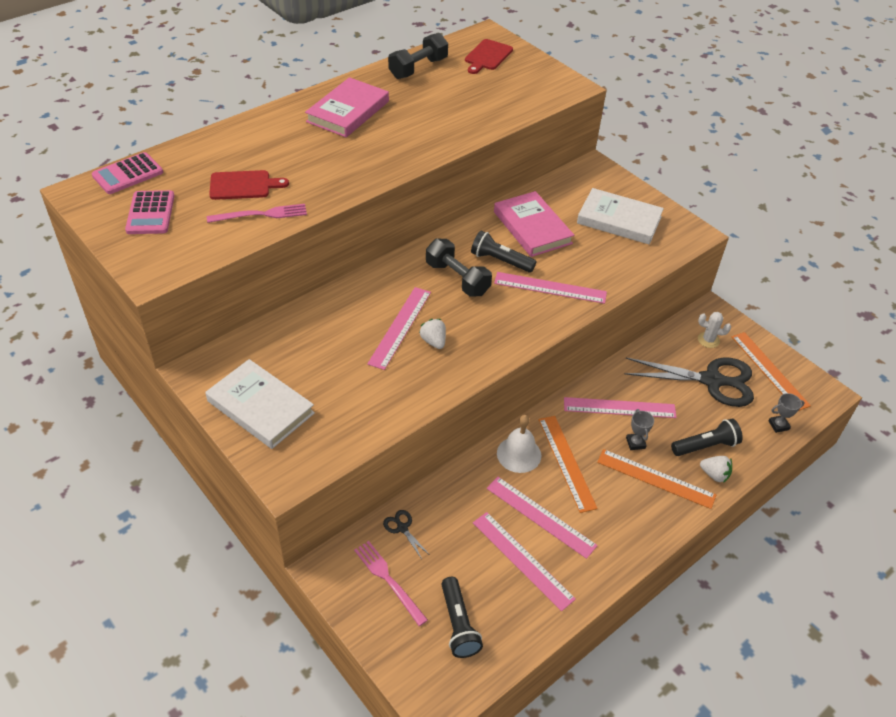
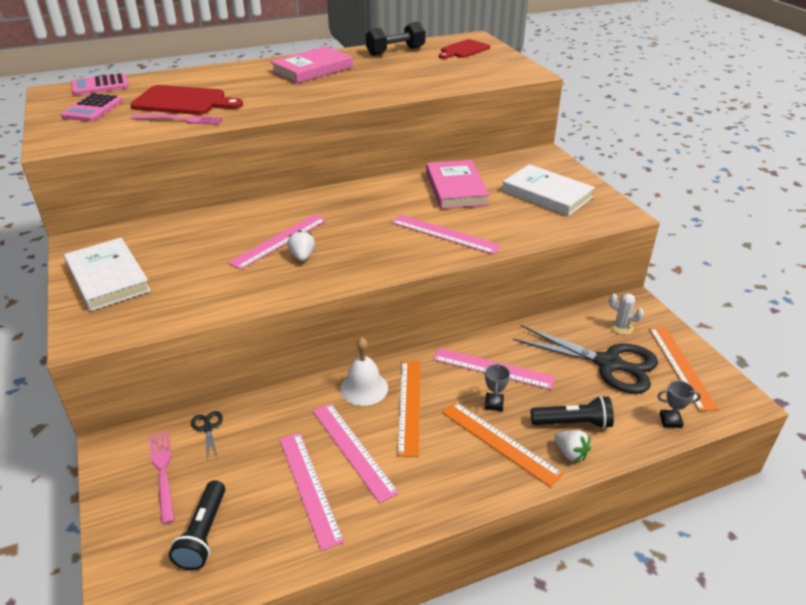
camera: 20 degrees right, 10 degrees down
(243, 185) = (183, 101): red cutting board -> red cutting board, size x1.52
(457, 279) = (358, 214): black dumbbell -> none
(500, 261) = (409, 207): black flashlight -> none

